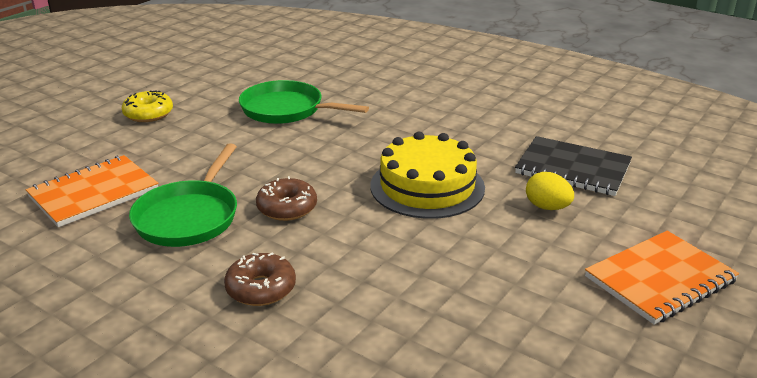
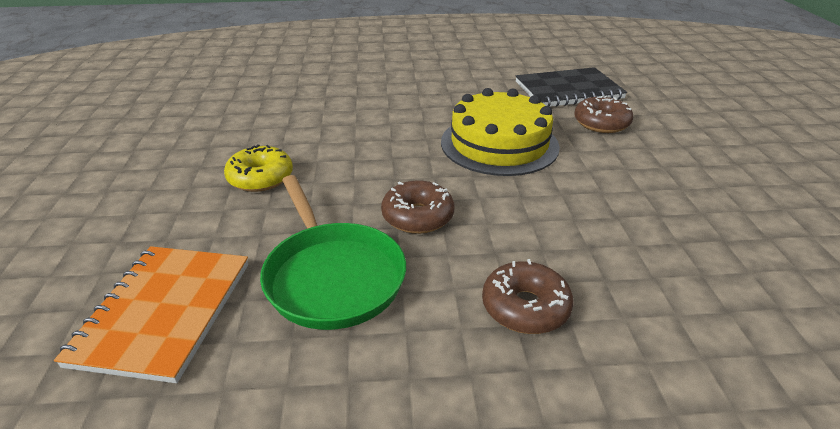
camera: 40 degrees left, 5 degrees up
(148, 114) = (103, 190): yellow donut -> yellow donut (260, 178)
(286, 110) = (267, 128): green pan -> none
(547, 207) = (601, 123): yellow egg -> brown donut
(660, 279) = (741, 141): orange notebook -> none

